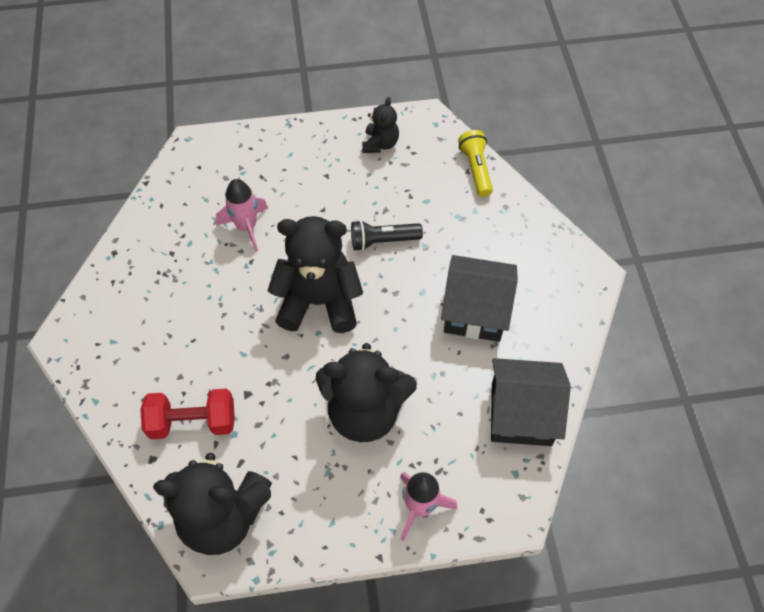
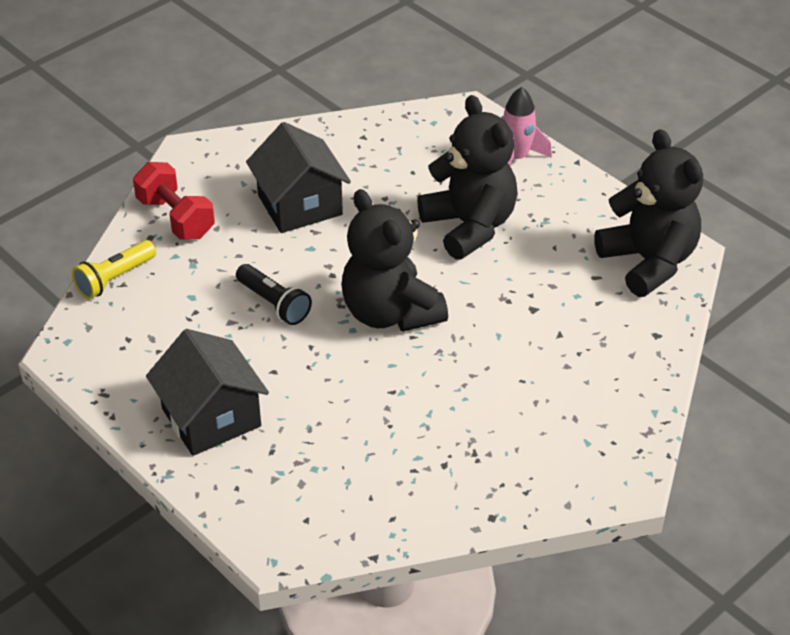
camera: 125 degrees left, 15 degrees down
(193, 422) = (597, 329): red dumbbell -> red dumbbell (176, 218)
(247, 227) = (353, 421): pink rocket -> none
(380, 144) = (136, 372): black teddy bear -> none
(521, 414) = (378, 139): black house -> black house (211, 417)

